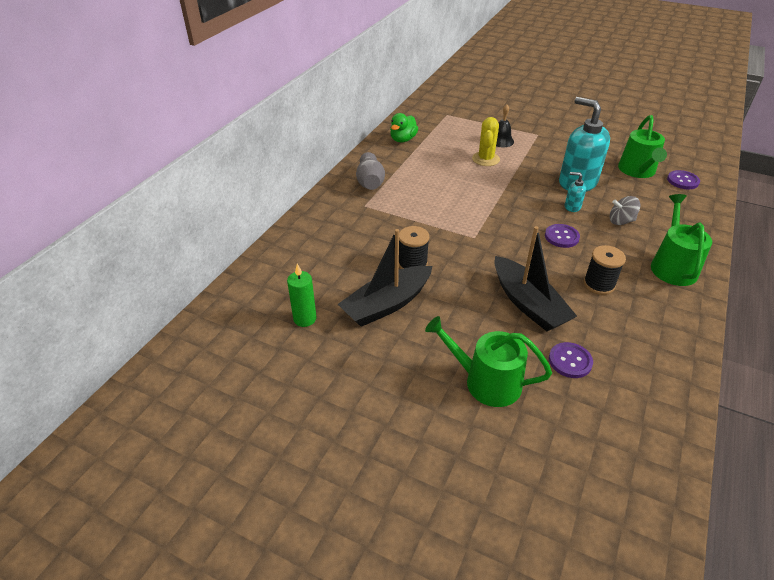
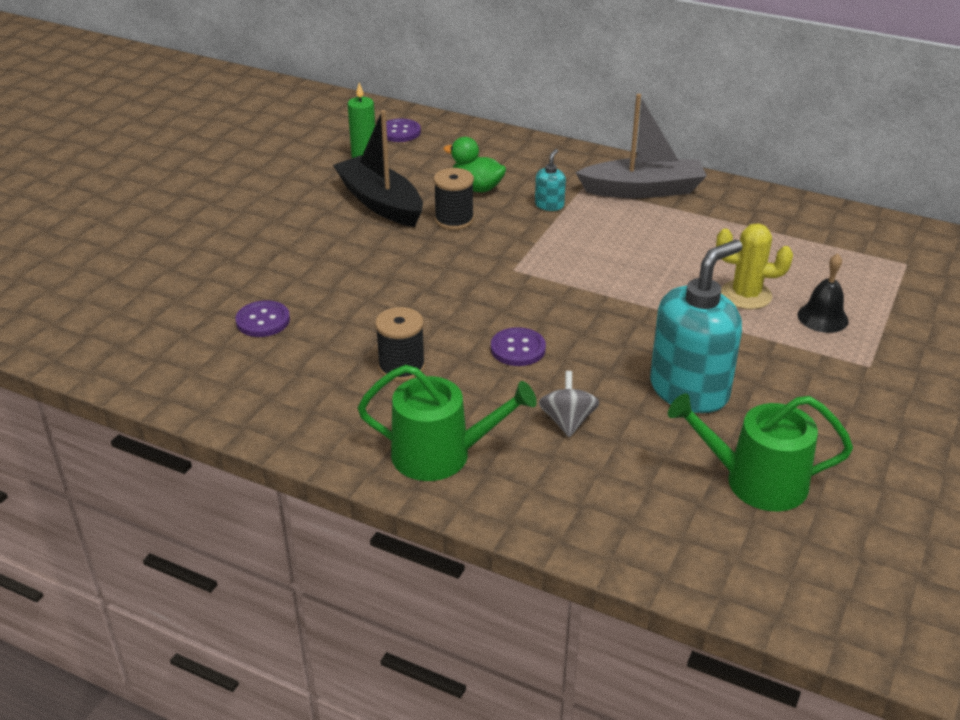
camera: 90 degrees right, 5 degrees down
(370, 183) = (643, 190): grey vase -> grey boat
(403, 139) = (786, 217): green duck -> green duck (476, 188)
(485, 381) = (248, 260): green watering can -> none
(528, 303) = (369, 301): black boat -> none
(572, 207) = (606, 372): turquoise soap dispenser -> turquoise soap dispenser (549, 205)
(682, 181) = (731, 543): purple button -> purple button (400, 132)

